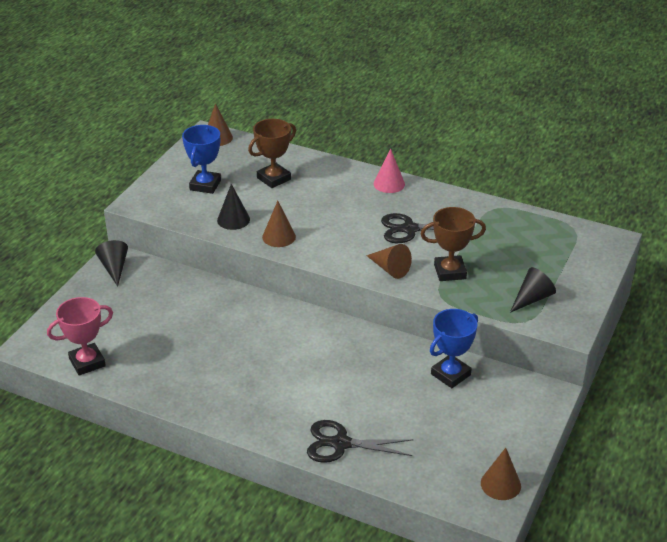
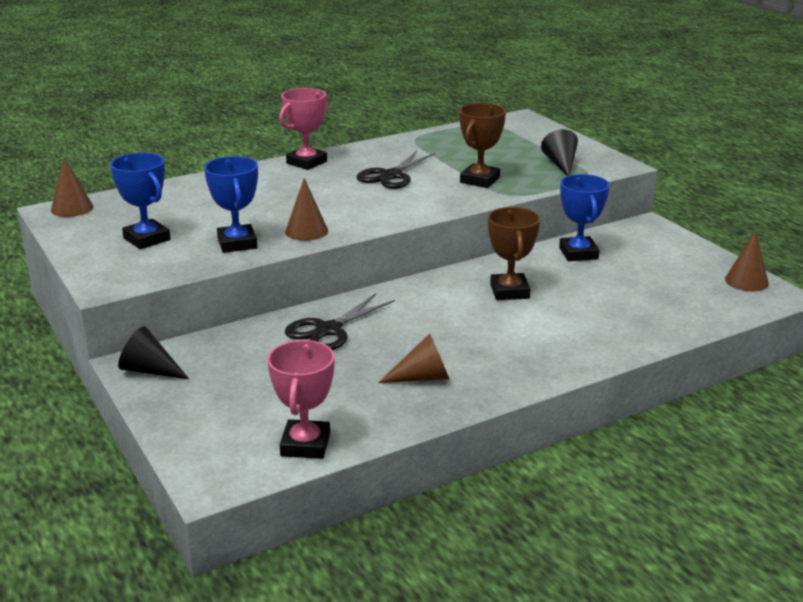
camera: 55 degrees left, 10 degrees down
(233, 220) = (237, 243): black cone -> blue trophy
(273, 178) = (202, 204): brown trophy -> brown trophy (509, 291)
(340, 444) = (622, 334): black scissors -> black scissors (329, 330)
(389, 184) = (306, 162): pink cone -> pink trophy
(390, 269) = (439, 200): brown cone -> brown cone (423, 377)

